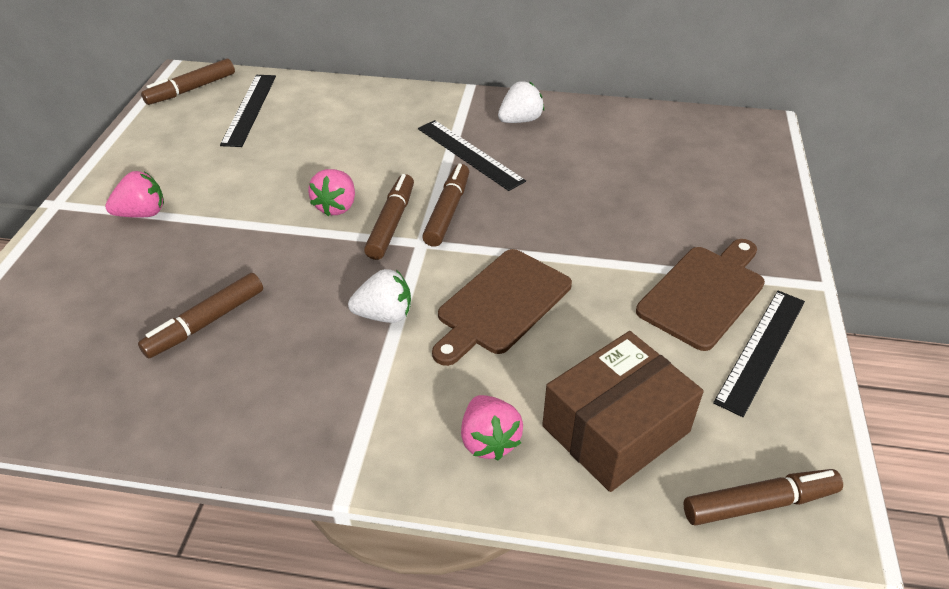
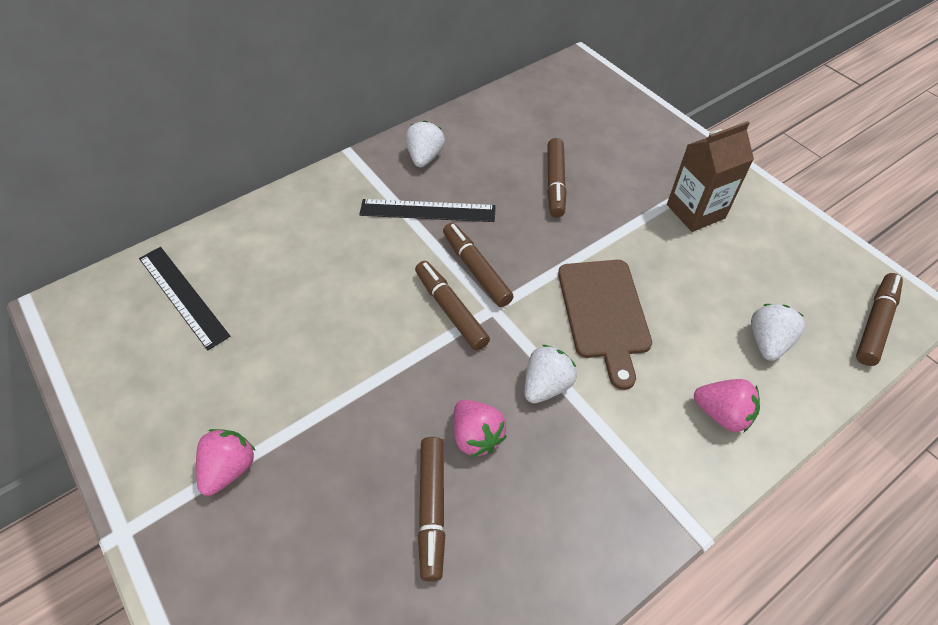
camera: 45 degrees left, 10 degrees up
(191, 89) = (89, 316): brown marker -> brown marker (555, 183)
(336, 206) = (390, 328): pink strawberry -> pink strawberry (476, 436)
(616, 429) = (767, 342): brown box -> white strawberry
(704, 293) = (695, 211): brown cutting board -> brown carton
(761, 349) = (764, 226): black ruler -> none

